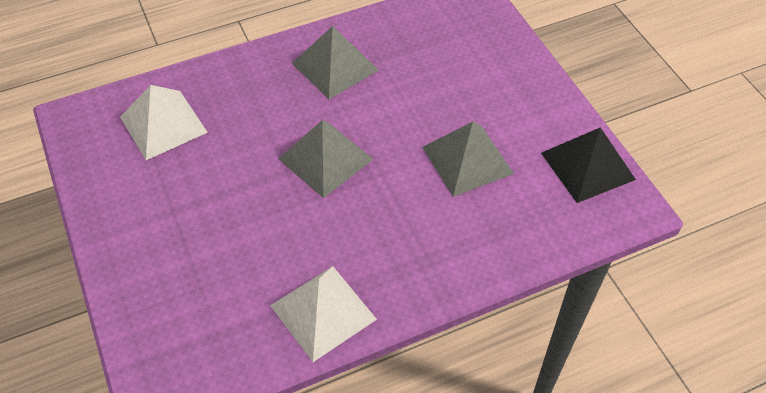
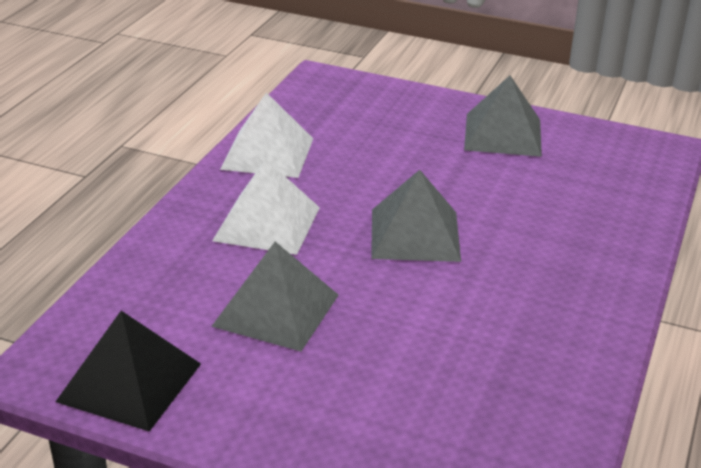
camera: 135 degrees right, 20 degrees down
(163, 124) = (590, 181): white pyramid -> white pyramid (267, 223)
(335, 66) = (540, 313): grey pyramid -> grey pyramid (503, 134)

